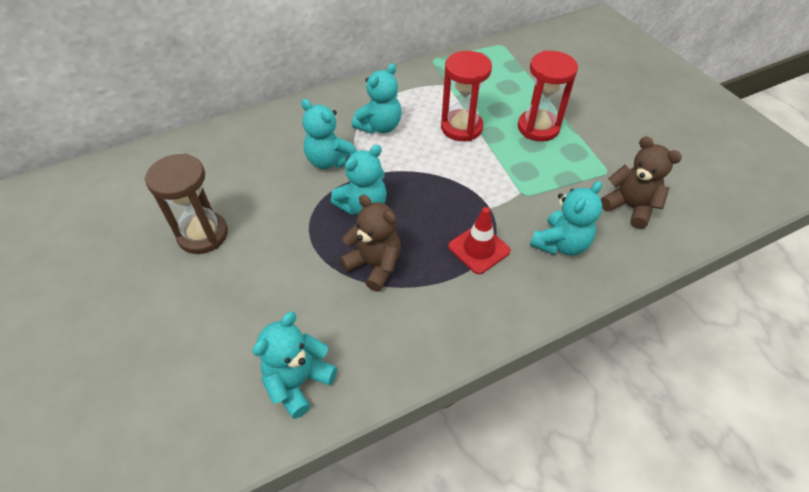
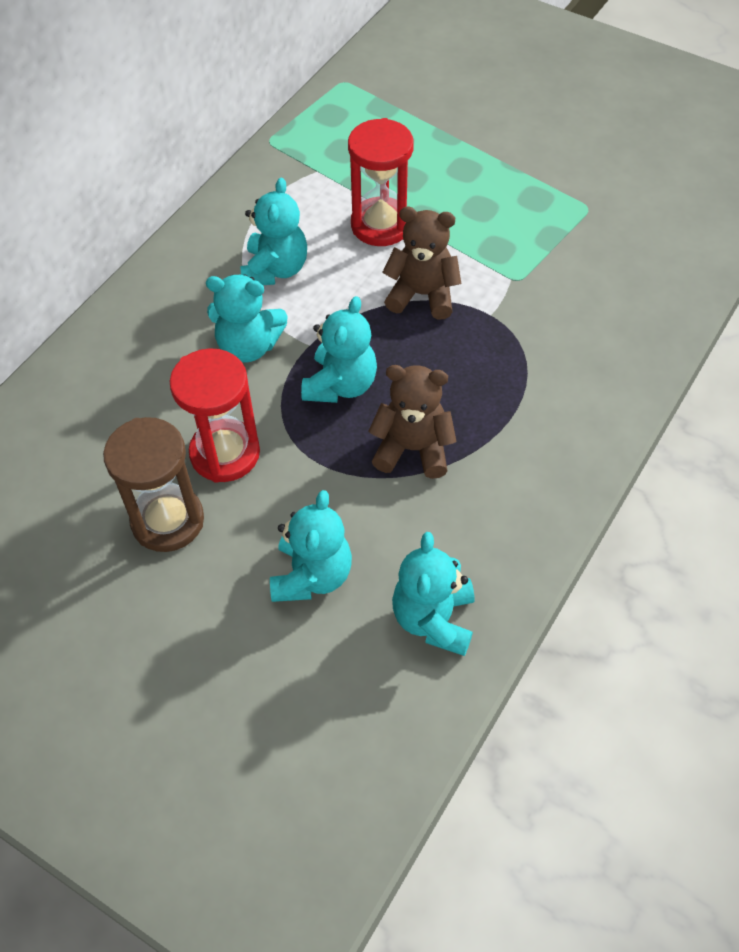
camera: 30 degrees left, 5 degrees up
(479, 249) = (514, 370): red traffic cone -> none
(538, 128) = (473, 184): red hourglass -> red hourglass (225, 453)
(560, 244) = (596, 320): turquoise teddy bear -> turquoise teddy bear (312, 575)
(629, 207) = (639, 241): brown teddy bear -> brown teddy bear (422, 295)

